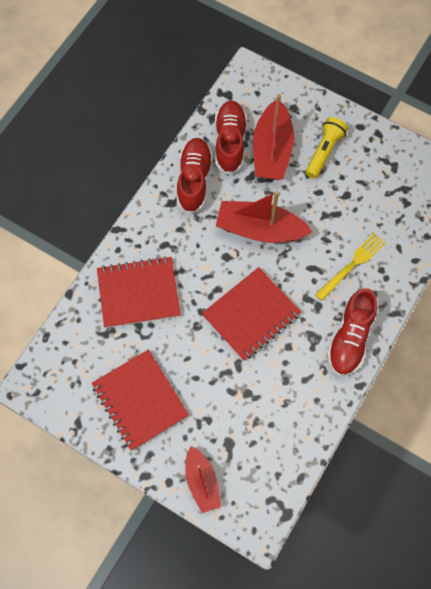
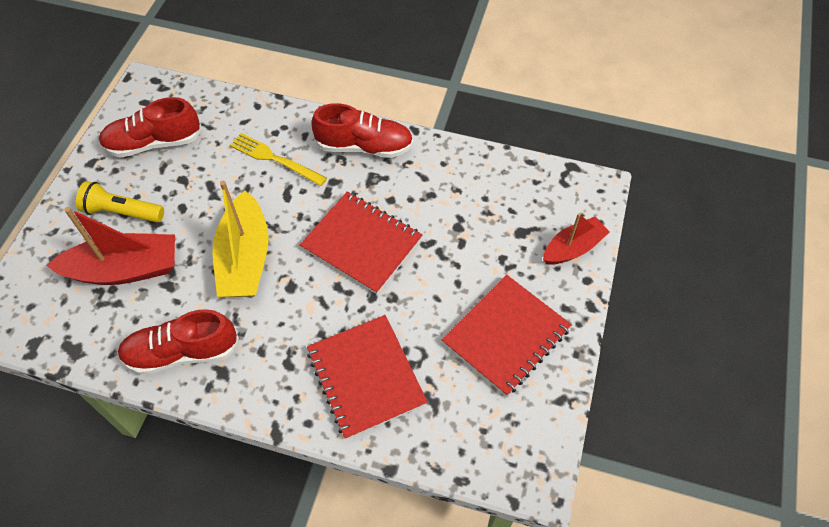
camera: 105 degrees left, 10 degrees down
(230, 142) = (116, 322): red shoe -> red shoe (154, 143)
(260, 229) = (245, 258): red boat -> yellow boat

